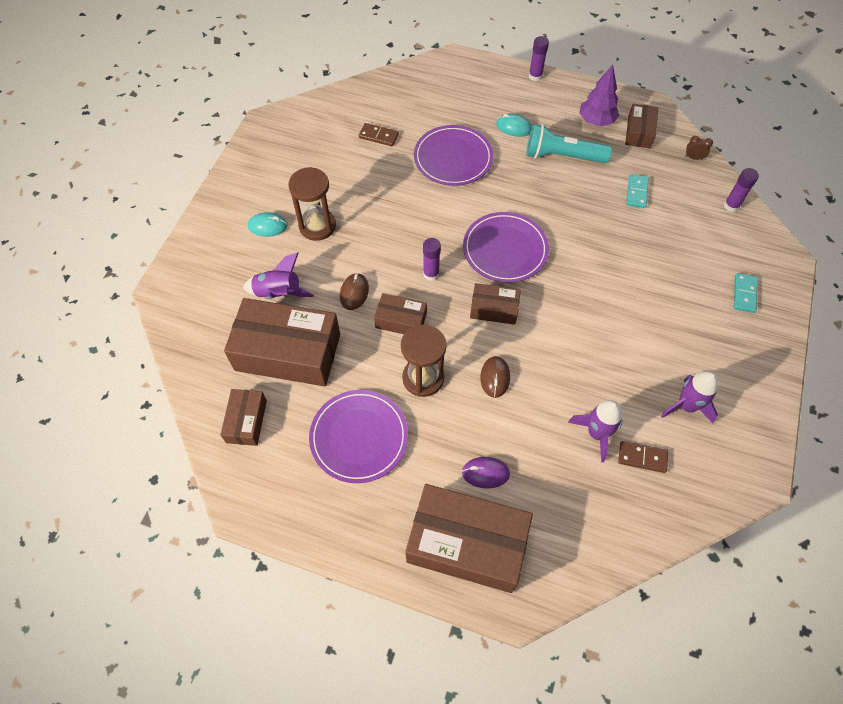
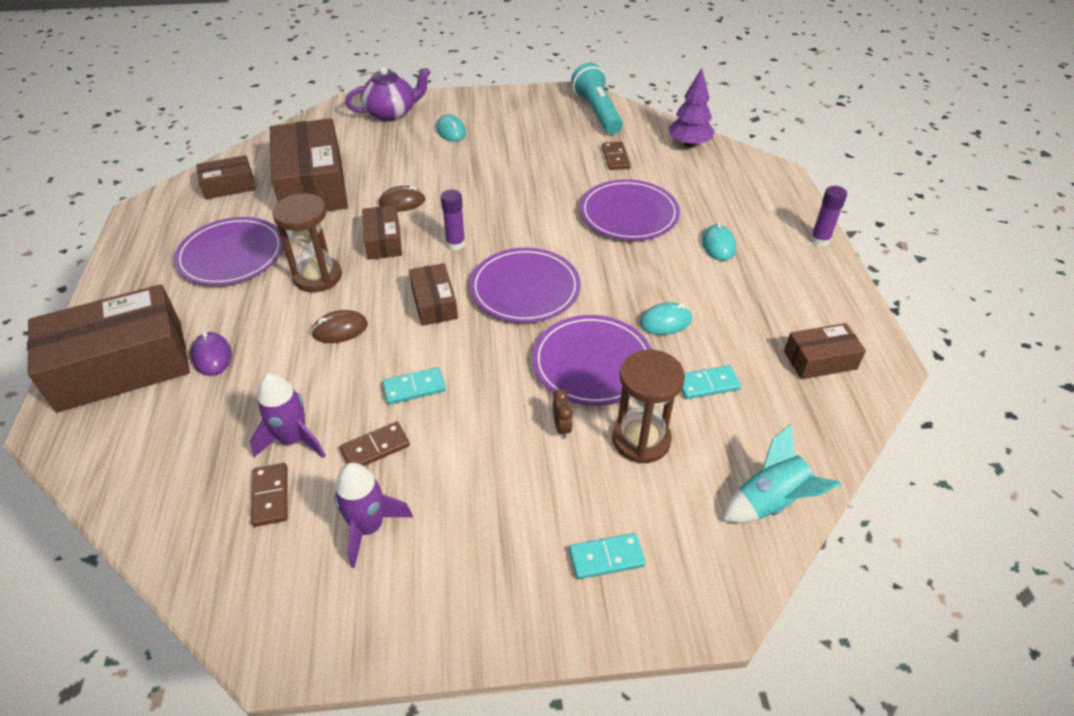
camera: 65 degrees right, 15 degrees down
(205, 260) = (392, 113): none -> purple teapot
(279, 293) = (377, 160): purple rocket -> none
(317, 226) = (470, 157): brown hourglass -> brown hourglass (641, 440)
(466, 544) = (121, 365): brown box -> brown box turned 75 degrees clockwise
(562, 156) = (708, 298): turquoise flashlight -> turquoise flashlight (597, 112)
(574, 188) = (665, 321): none -> turquoise mouse
(576, 347) = (414, 388): none -> turquoise domino
(595, 241) = (592, 363): none -> purple plate
(596, 121) = (798, 313): purple tree -> purple tree (689, 144)
(622, 385) = (375, 448): none -> brown domino
(693, 158) = (828, 432): brown clock -> brown clock (562, 427)
(731, 206) = (770, 502): purple glue stick -> turquoise rocket

